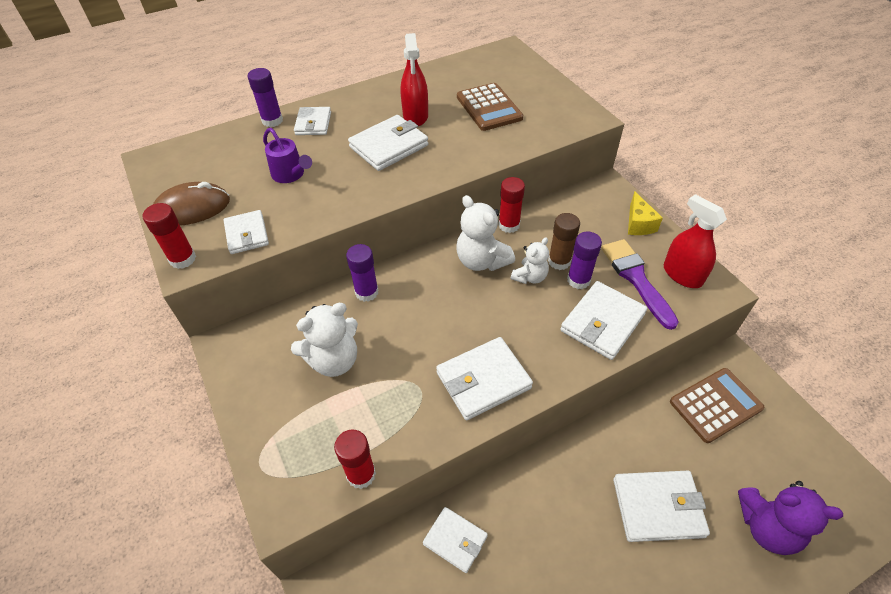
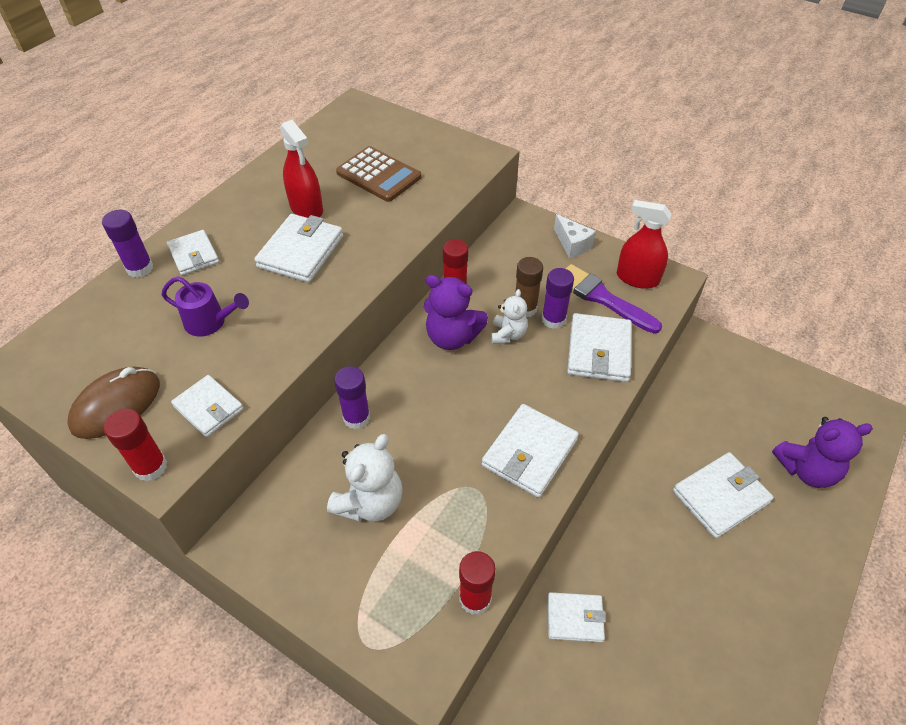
camera: 30 degrees left, 0 degrees up
(481, 261) = (452, 337): white teddy bear -> purple teddy bear
(638, 224) = (572, 244): yellow cheese -> white cheese
(715, 405) = (713, 386): brown calculator -> none

